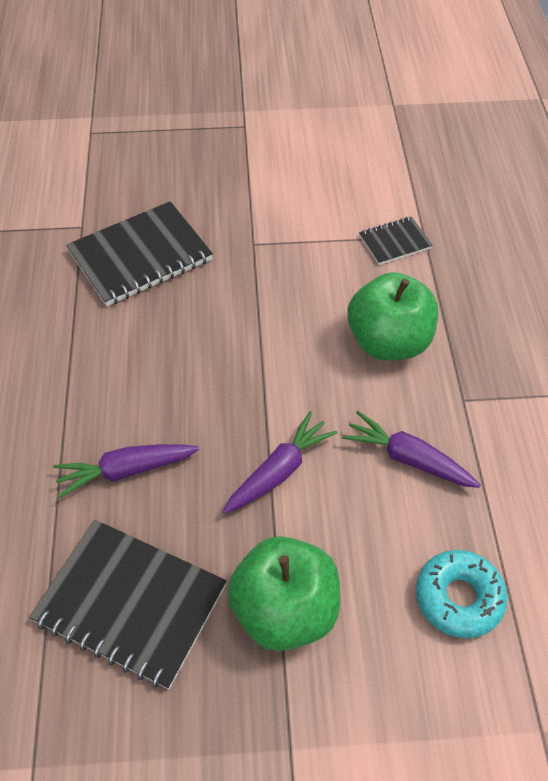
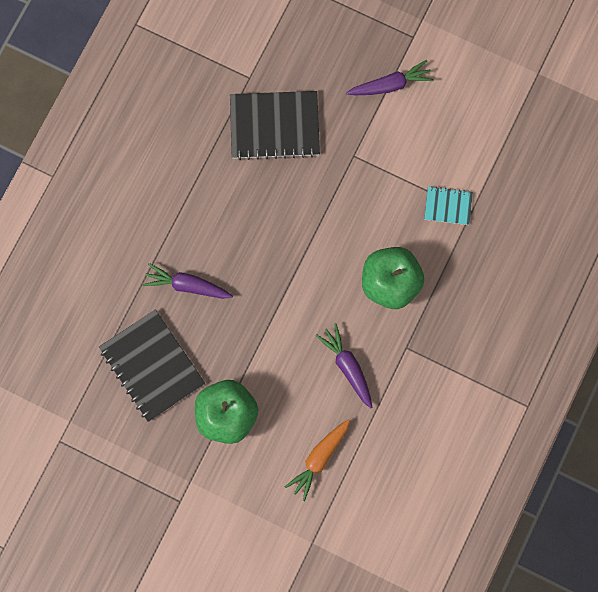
camera: 30 degrees right, 25 degrees up
(279, 470) = (271, 333): purple carrot -> purple carrot (390, 85)
(394, 242) = (448, 206): black notebook -> turquoise notebook
(458, 598) = (319, 459): turquoise donut -> orange carrot

